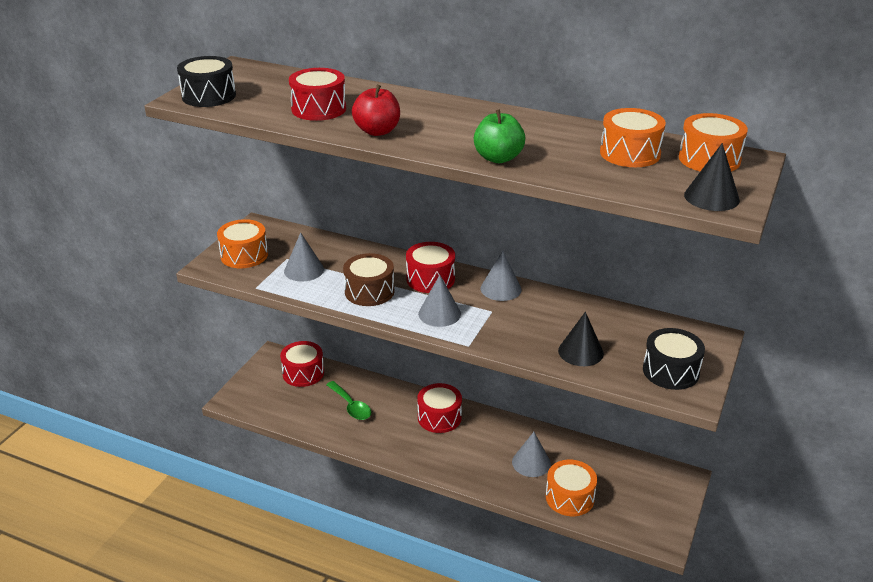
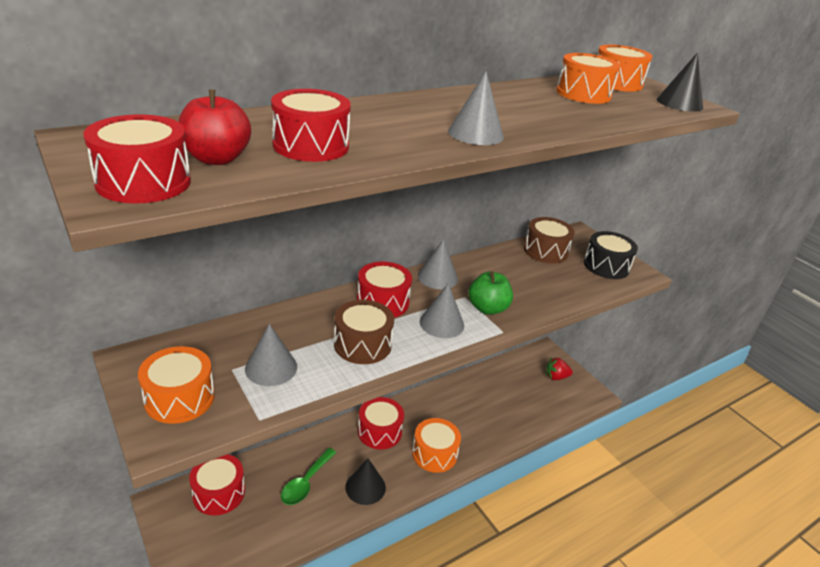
camera: 60 degrees left, 0 degrees up
(209, 96) = (143, 182): black drum -> red drum
(351, 406) = (306, 482): green spoon -> green spoon turned 120 degrees clockwise
(377, 131) = (417, 143): red apple -> red apple (217, 159)
(498, 158) = (544, 127): green apple -> green apple (487, 308)
(531, 463) = (476, 411): grey cone -> grey cone (475, 134)
(569, 497) = (526, 413): orange drum -> orange drum (434, 453)
(580, 352) = (556, 287): black cone -> black cone (365, 487)
(638, 327) = (545, 251): none -> brown drum
(651, 500) = (556, 377): none -> red strawberry

